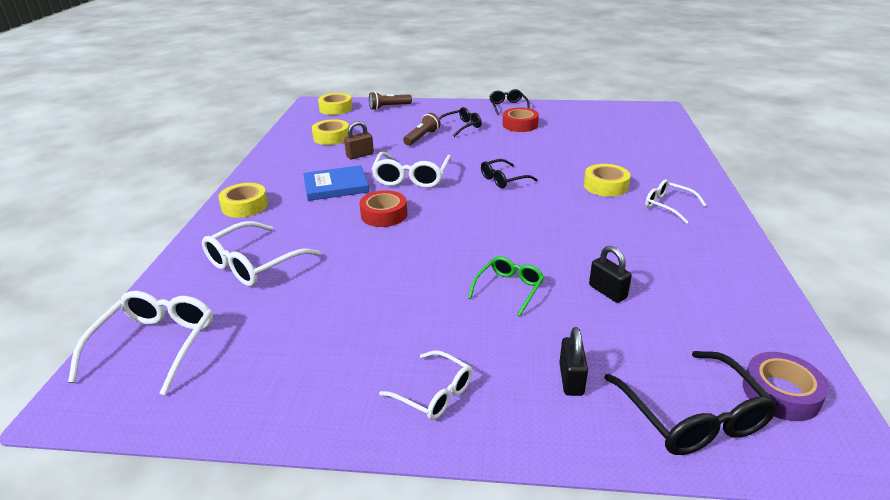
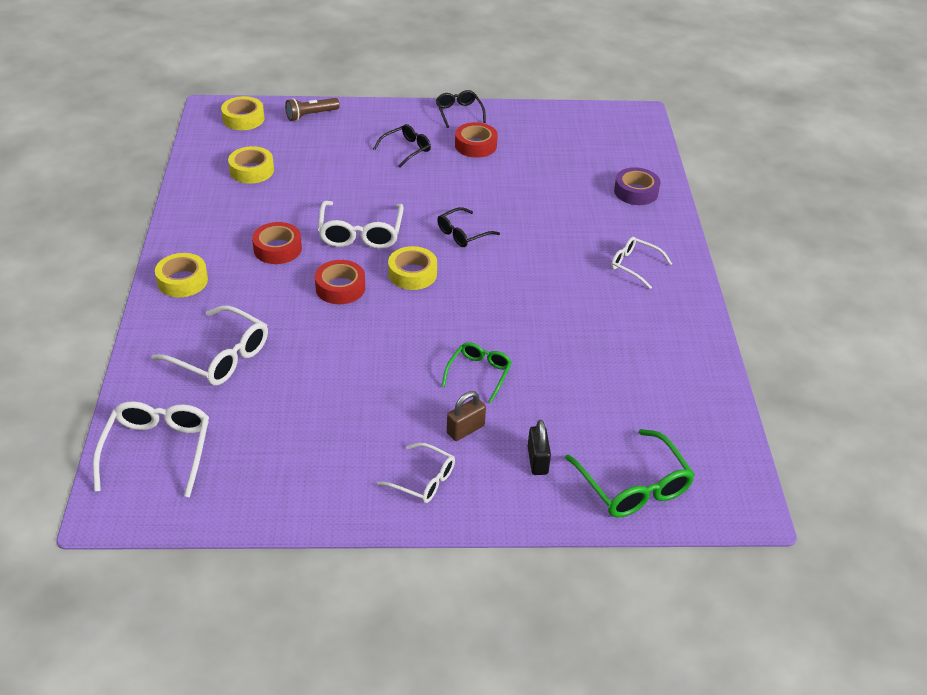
camera: 10 degrees left, 10 degrees up
(254, 264) = (220, 356): white glasses -> white glasses turned 90 degrees counterclockwise
(336, 186) = (277, 249): blue book -> red tape
(360, 155) = (293, 200): brown padlock -> brown padlock (465, 429)
(422, 137) = (362, 169): brown flashlight -> none
(605, 186) = (572, 240): yellow tape -> yellow tape (412, 274)
(607, 292) = (570, 372): black padlock -> none
(692, 415) = (633, 485): black glasses -> green glasses
(780, 393) = (705, 462): purple tape -> purple tape (636, 192)

